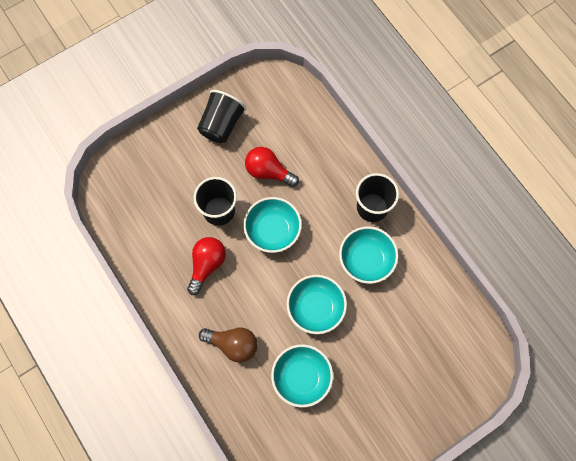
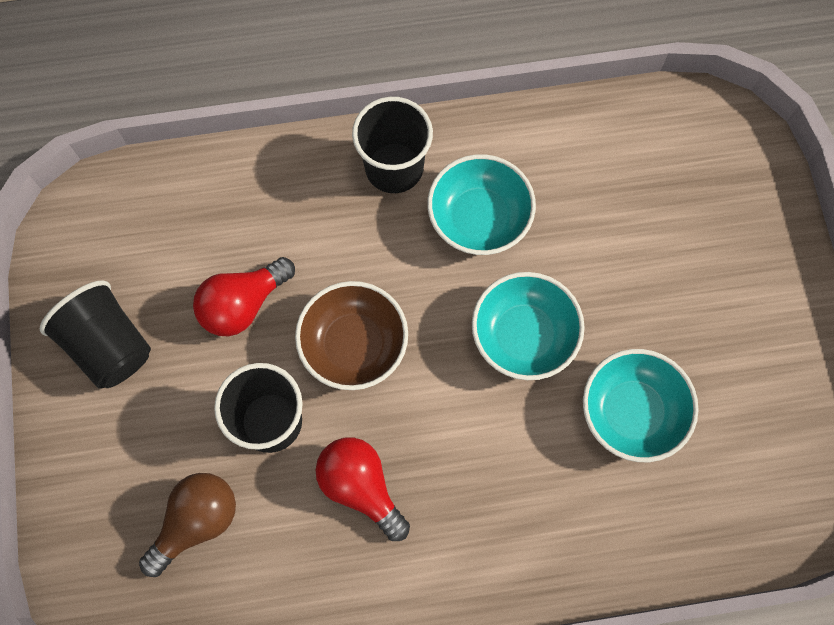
camera: 65 degrees left, 0 degrees up
(233, 344) = (526, 503): brown light bulb -> brown light bulb (196, 522)
(272, 230) = (354, 345): turquoise bowl -> brown bowl

